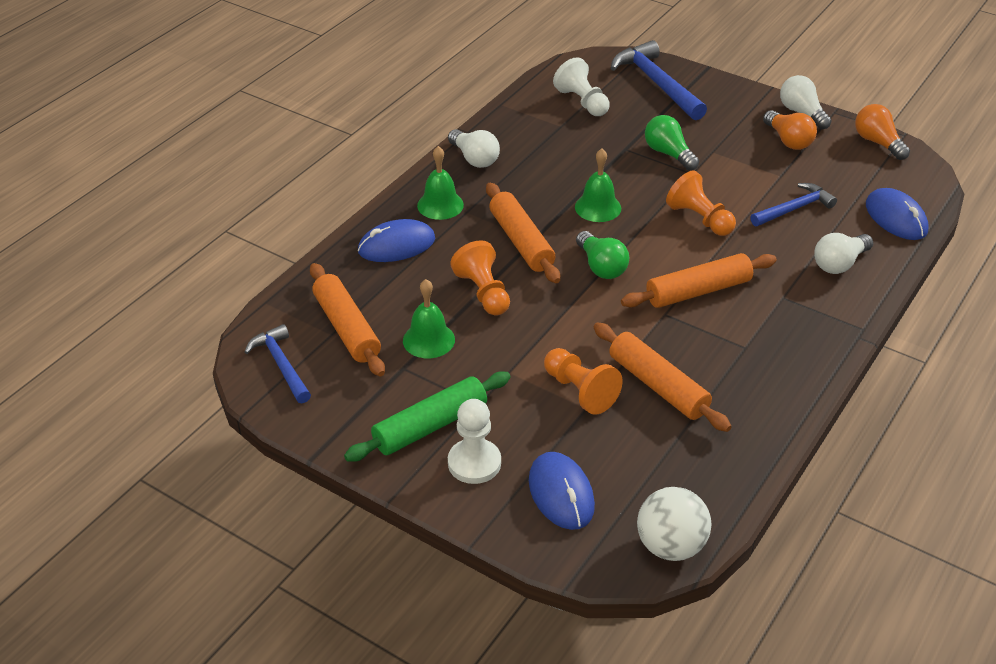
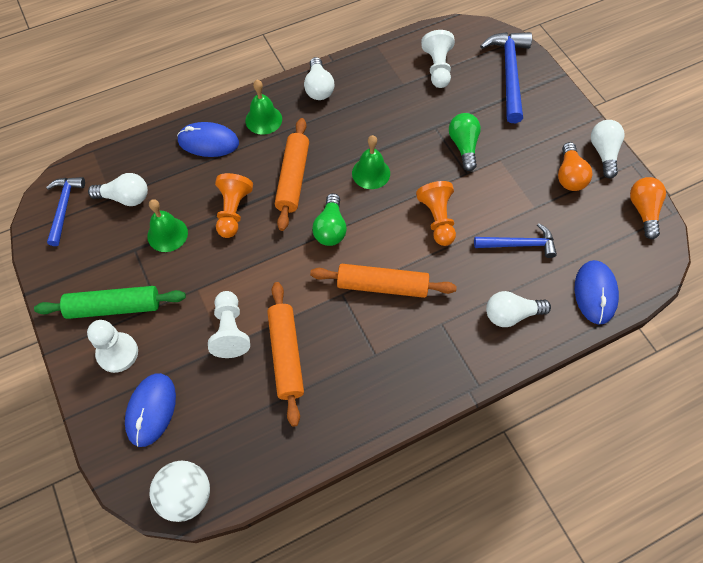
camera: 30 degrees right, 20 degrees up
(347, 328) = (125, 198): orange rolling pin -> white light bulb
(580, 391) = (230, 331): orange pawn -> white pawn

